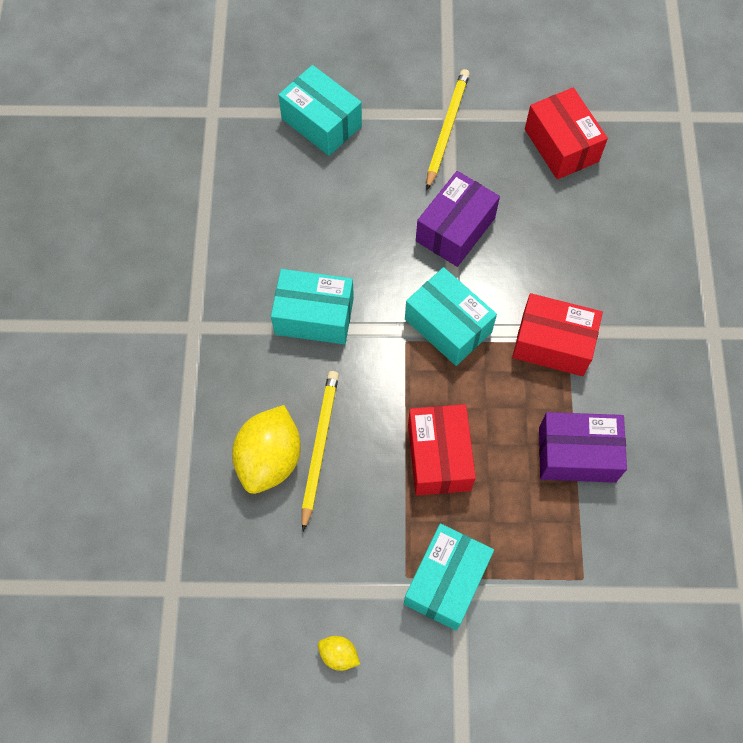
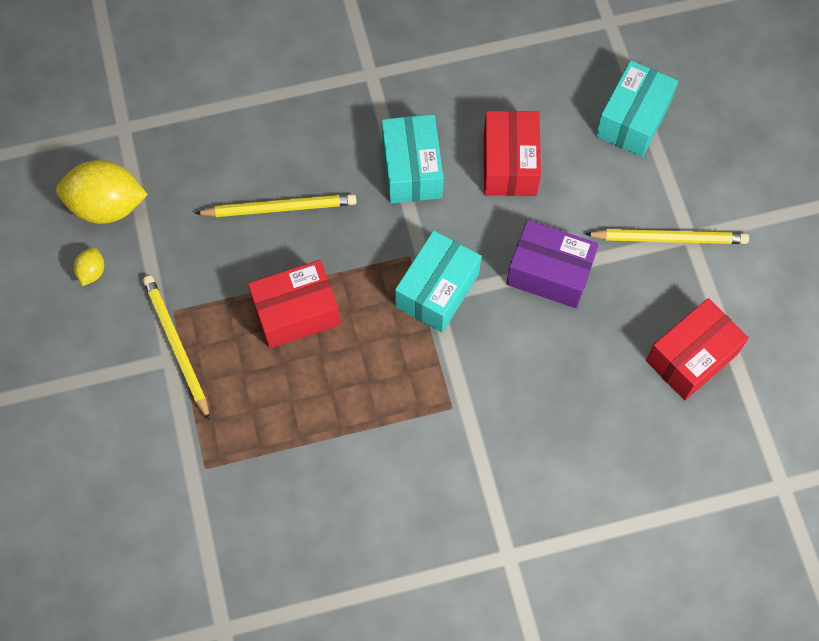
camera: 75 degrees right, 0 degrees up
(269, 459) = (258, 170): yellow lemon -> yellow lemon (107, 206)
(446, 581) = (176, 346): turquoise box -> yellow pencil
(553, 344) = (446, 394): red box -> red box (509, 164)
(577, 454) = (331, 439): purple box -> none

